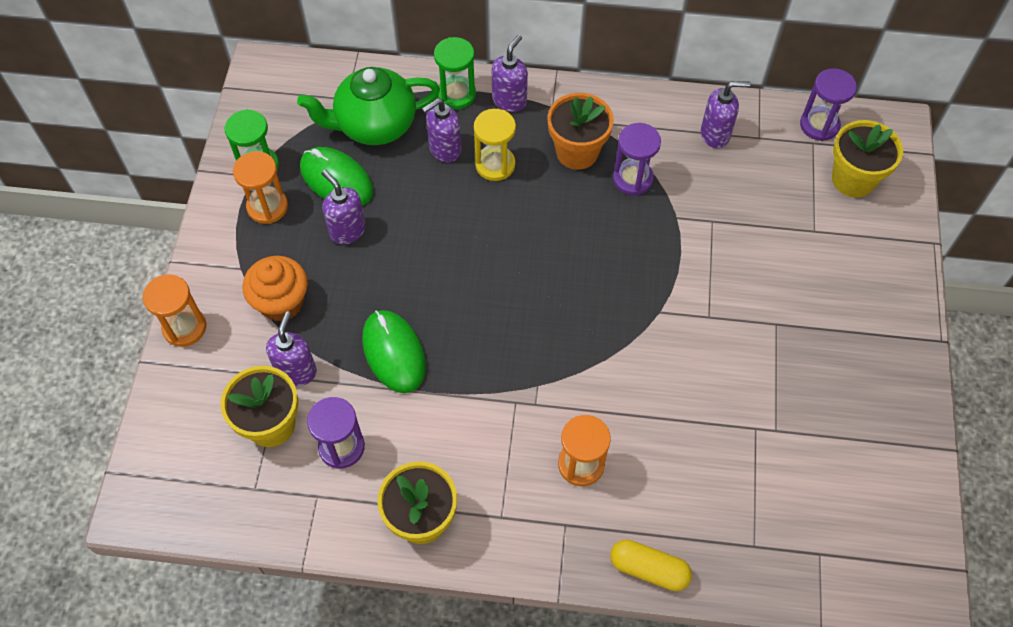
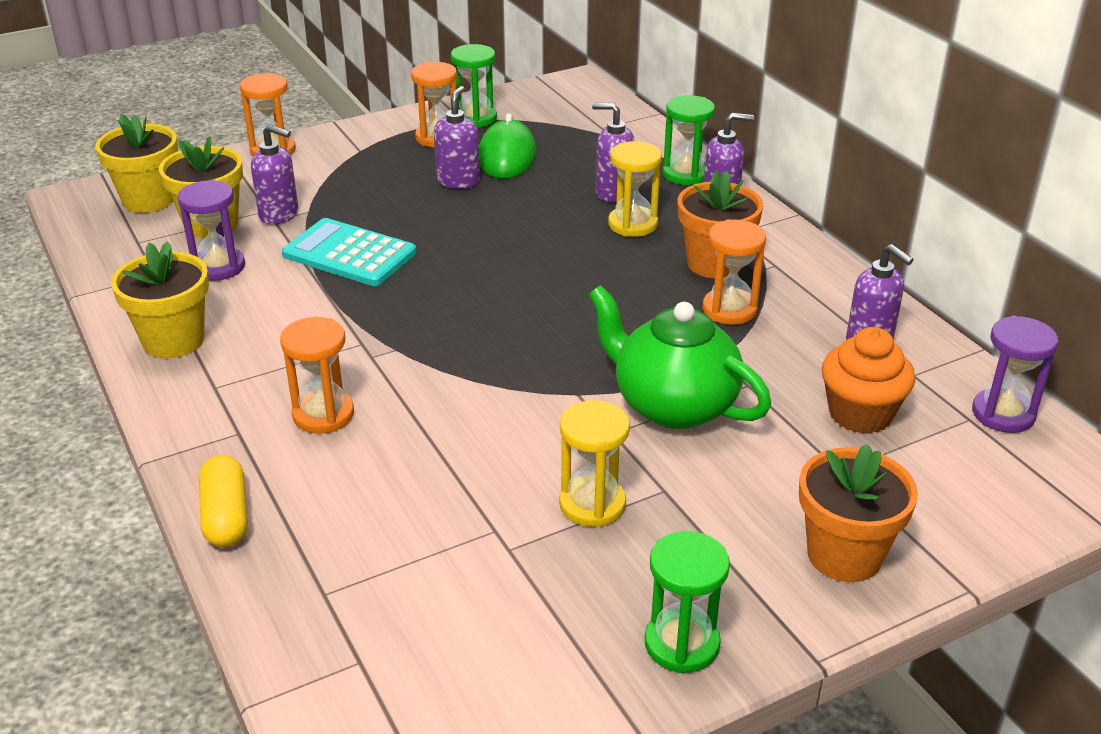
camera: 55 degrees right, 25 degrees down
(281, 302) = (345, 181): orange cupcake -> orange cupcake (860, 414)
(296, 371) = (279, 215): purple soap dispenser -> purple soap dispenser turned 45 degrees clockwise
(375, 125) = (591, 150): green teapot -> green teapot (673, 405)
(393, 353) = (349, 254): green mouse -> turquoise calculator
(632, 179) = (729, 309): purple hourglass -> orange hourglass
(765, 366) = (592, 504): none -> yellow hourglass
(853, 179) = (963, 474): yellow flower pot -> yellow flower pot (149, 200)
(878, 276) = (844, 555): none -> orange flower pot
(896, 392) = (681, 644): none -> green hourglass

